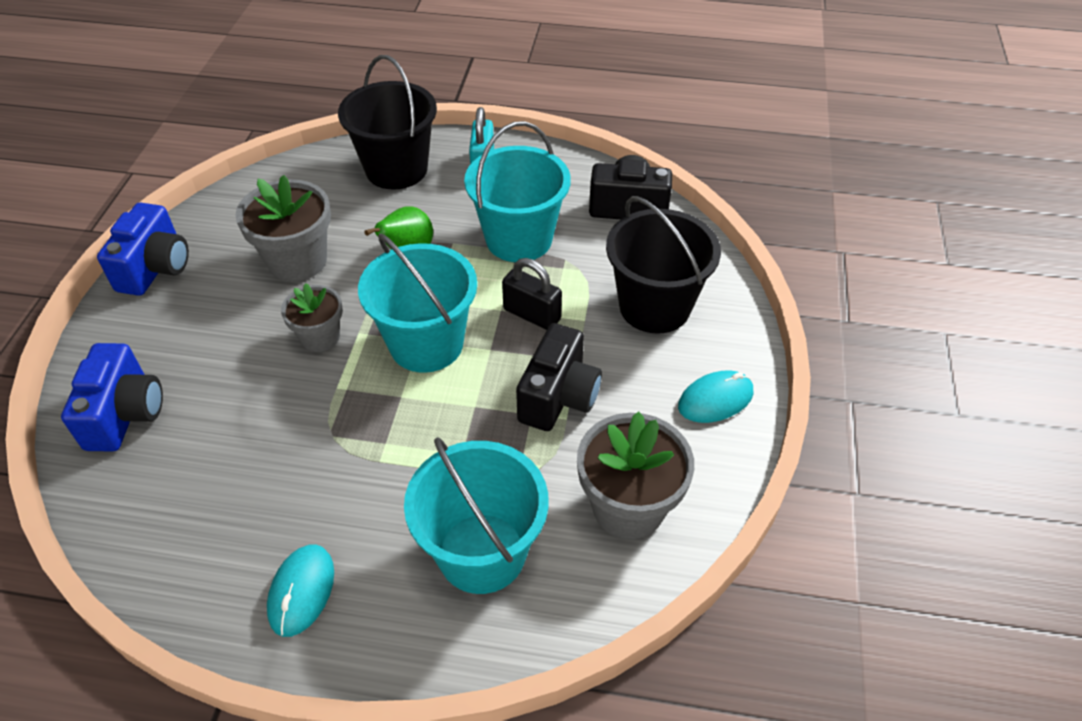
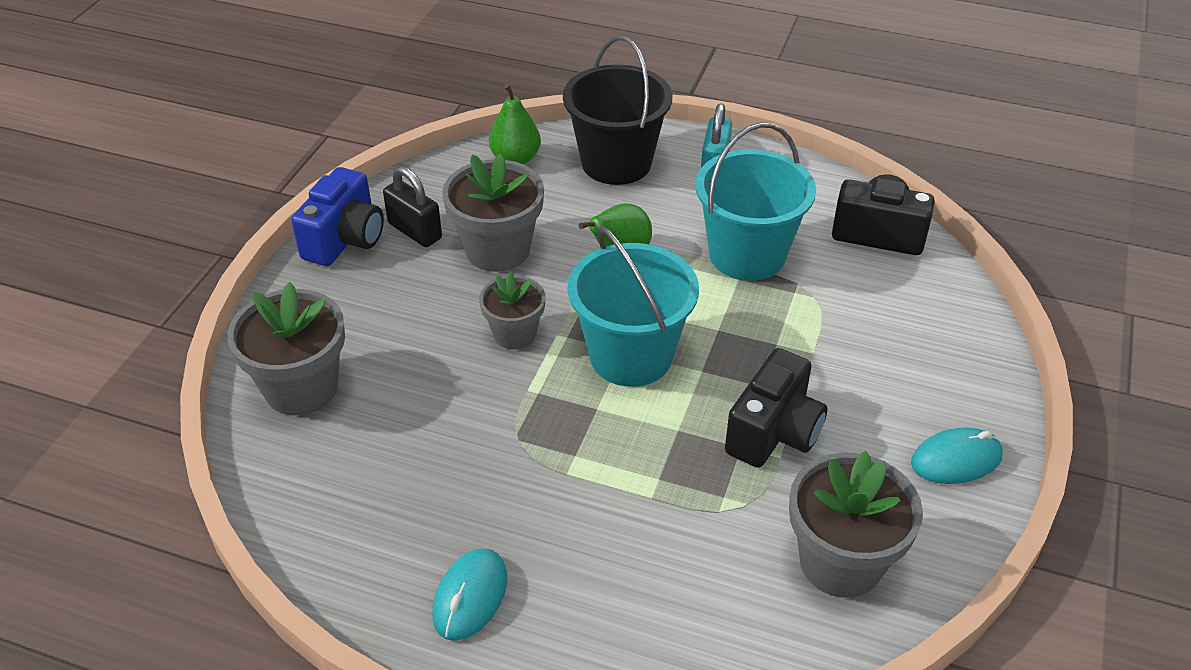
camera: 10 degrees right, 5 degrees down
(125, 414) = (301, 388): blue camera -> grey flower pot
(306, 175) = (515, 159): none -> green pear
(482, 553) = (669, 586): turquoise bucket -> none
(532, 314) = (753, 339): black padlock -> black padlock (415, 231)
(654, 307) = (896, 348): black bucket -> none

